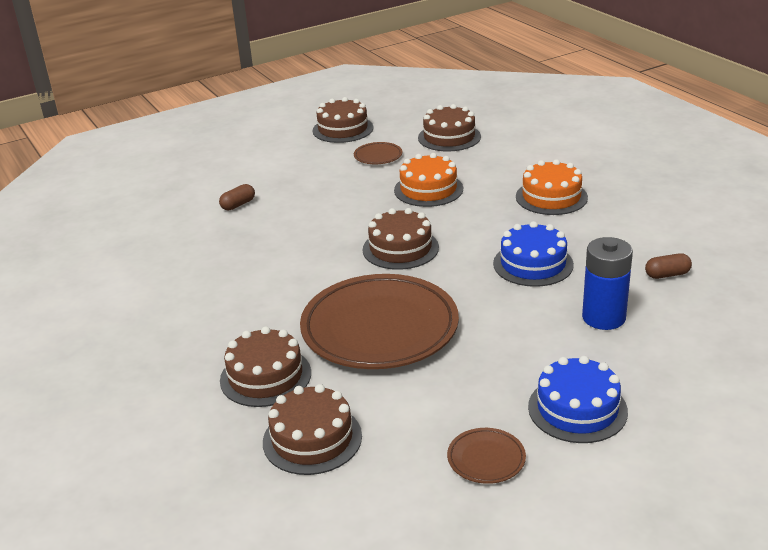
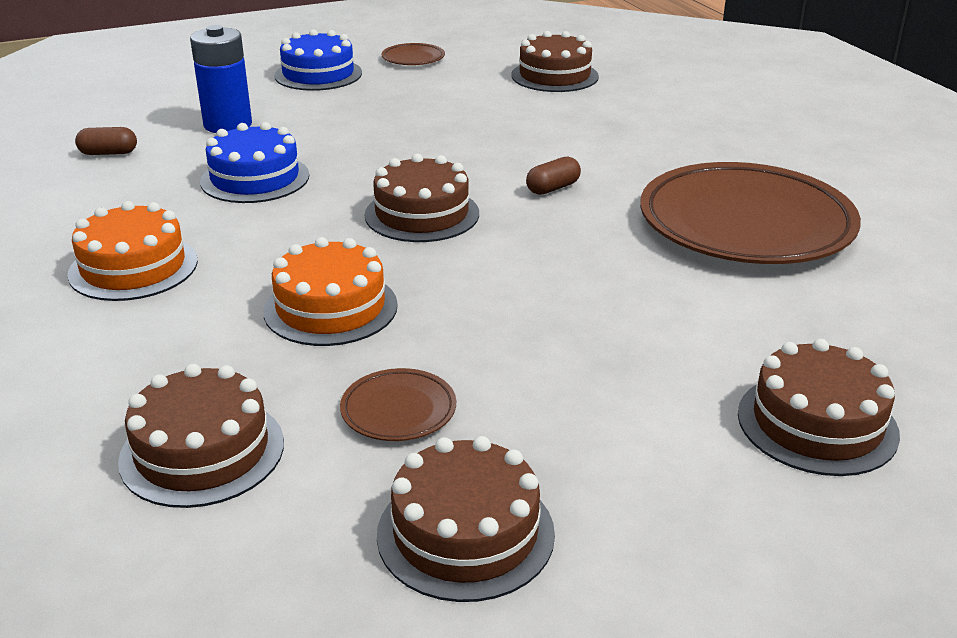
camera: 175 degrees left, 0 degrees up
(238, 205) = (699, 318): brown capsule -> brown capsule (553, 188)
(265, 376) = (603, 112): brown cake -> brown cake (817, 423)
(379, 328) = (477, 136): brown plate -> brown plate (746, 224)

